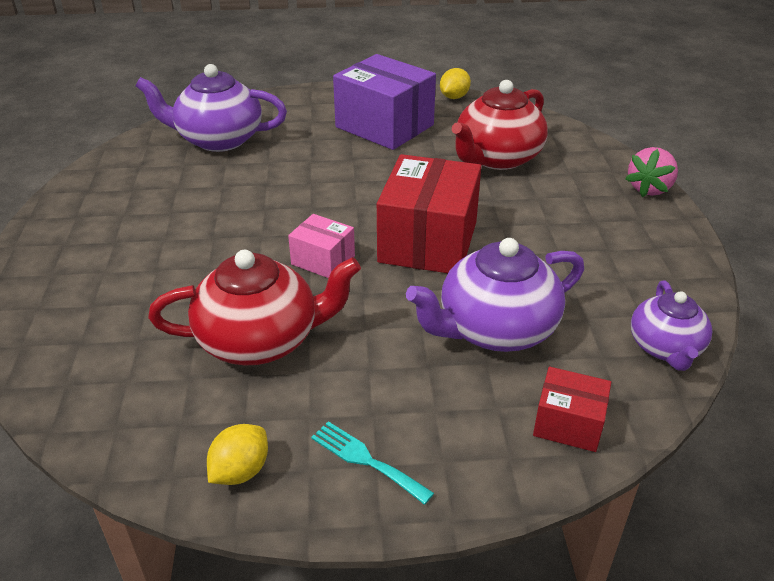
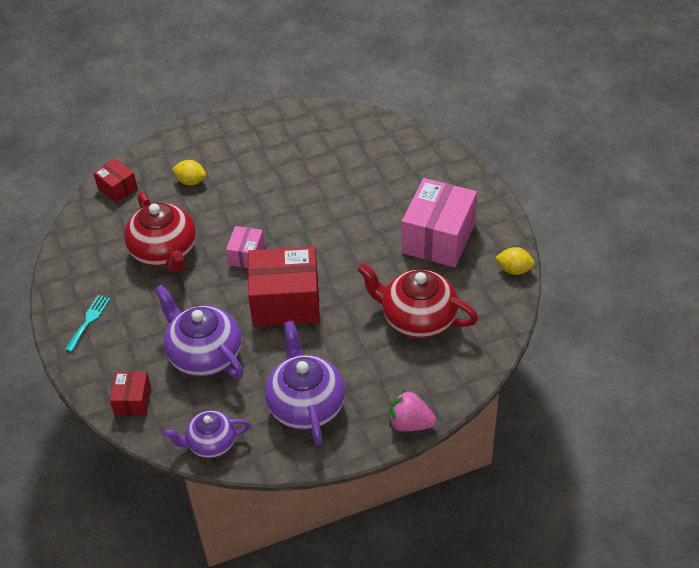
camera: 75 degrees right, 10 degrees up
(66, 376) = (117, 188): none -> red box
(218, 139) = (373, 154): purple teapot -> purple teapot (305, 404)
(240, 471) = (72, 276): yellow lemon -> yellow lemon (191, 181)
(384, 126) = (438, 238): purple box -> pink box

